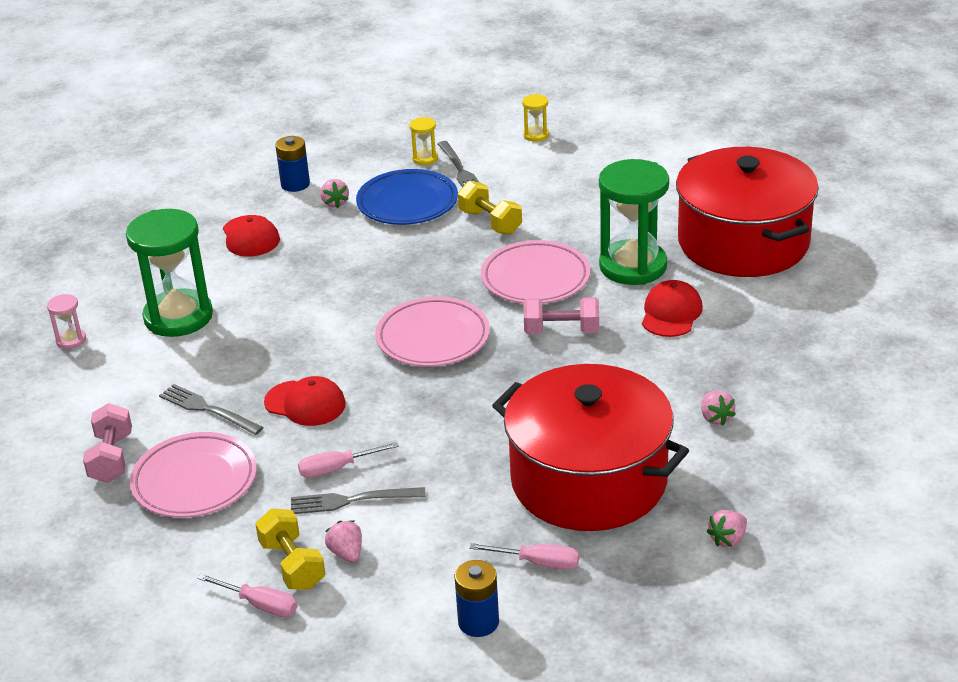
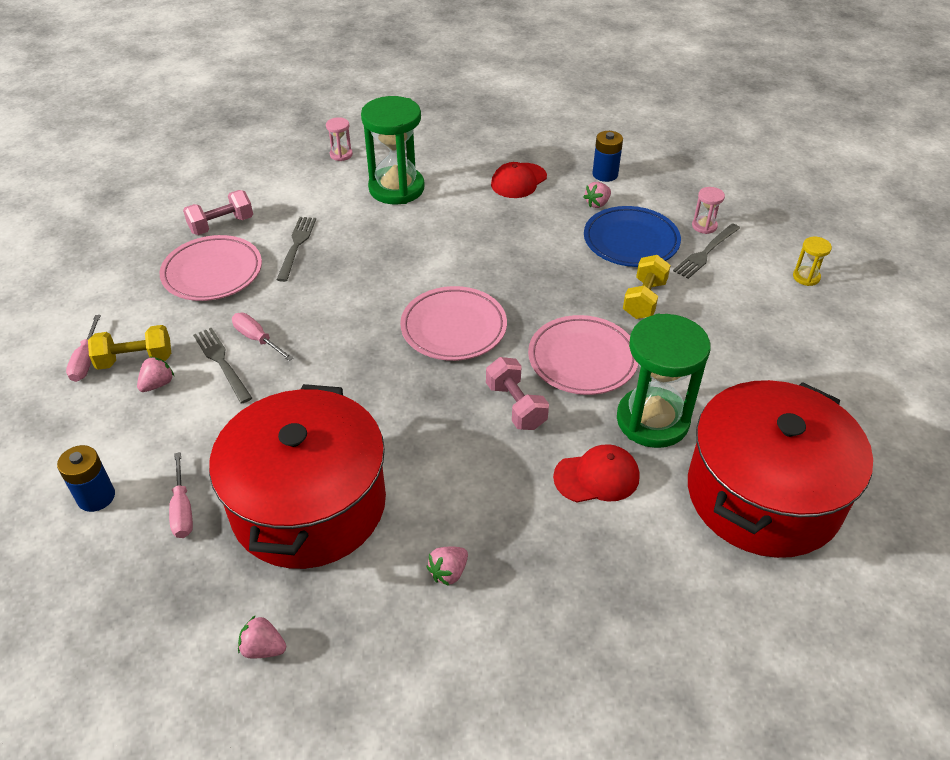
camera: 60 degrees right, 10 degrees up
(292, 565) = (135, 360): yellow dumbbell -> yellow dumbbell turned 45 degrees clockwise
(305, 403) = (328, 291): red cap -> none
(425, 158) = (704, 226): yellow hourglass -> pink hourglass

